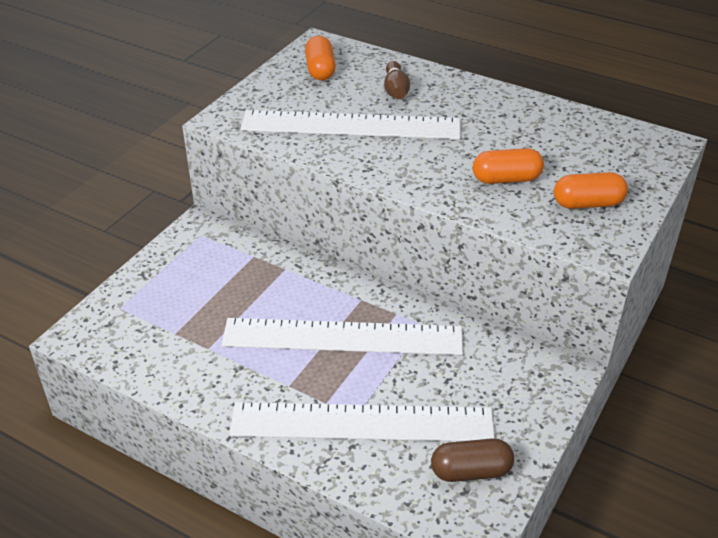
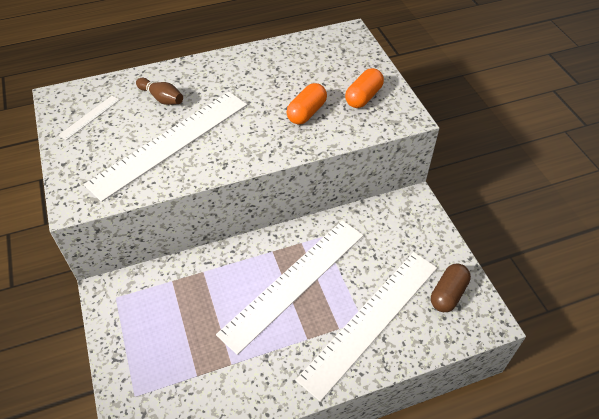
camera: 50 degrees left, 10 degrees up
(320, 70) = (89, 117): orange capsule -> white ruler

